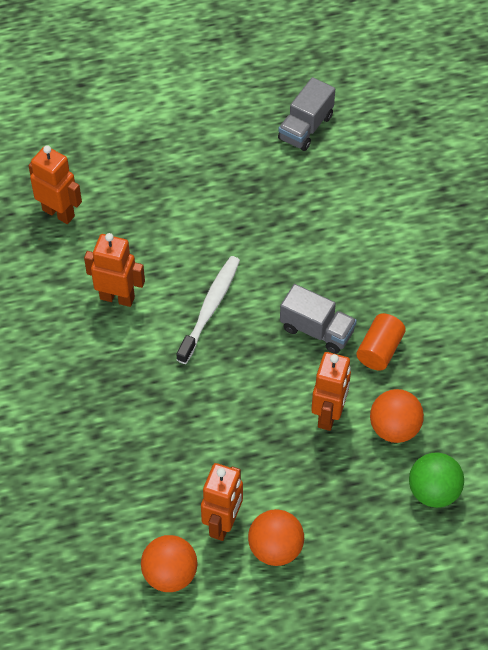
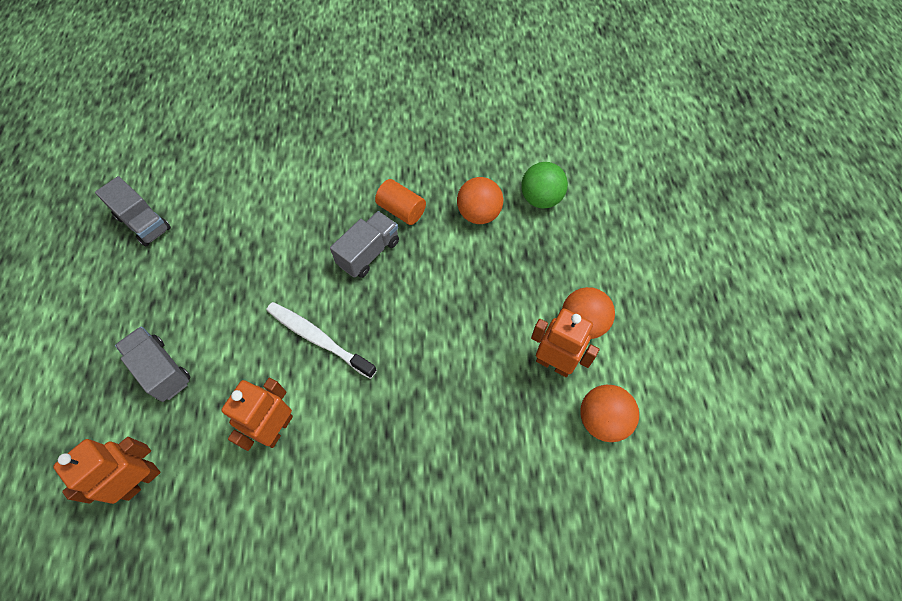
camera: 80 degrees left, 5 degrees up
(156, 194) = (161, 370): none -> grey truck
(329, 415) = (457, 259): orange robot -> none

